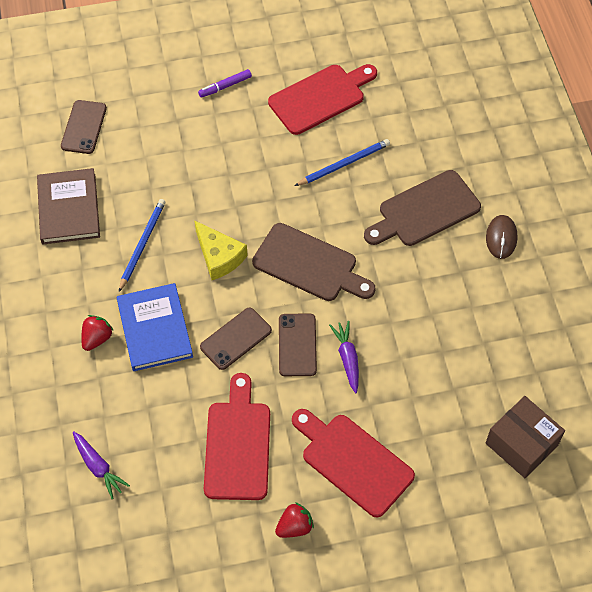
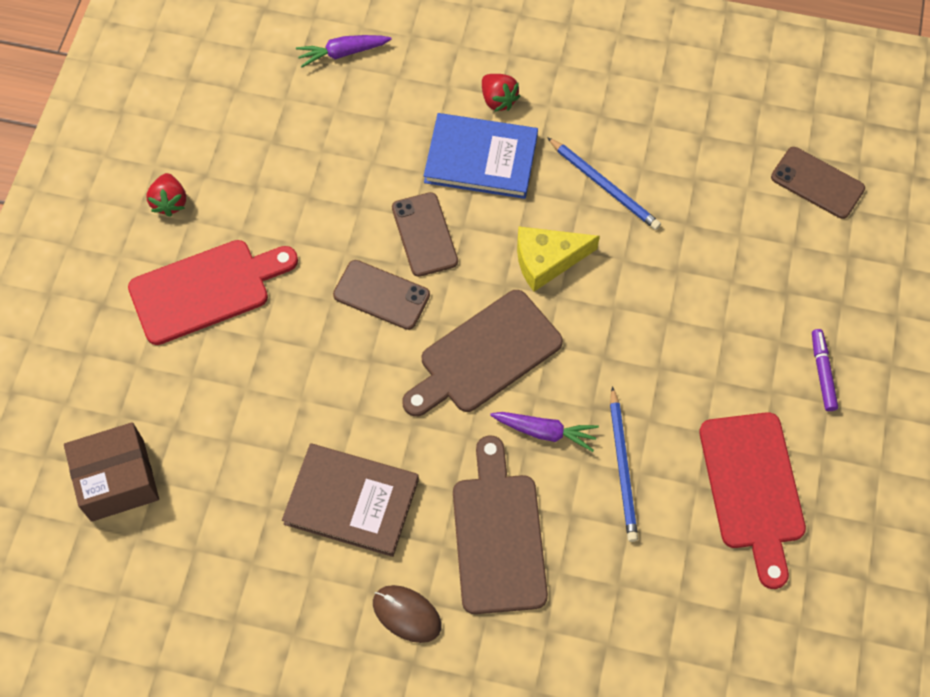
camera: 115 degrees right, 5 degrees up
(68, 208) = (694, 128): brown book -> brown book (351, 501)
(237, 444) = (293, 186): red cutting board -> none
(347, 358) = (334, 341): purple carrot -> purple carrot (545, 432)

